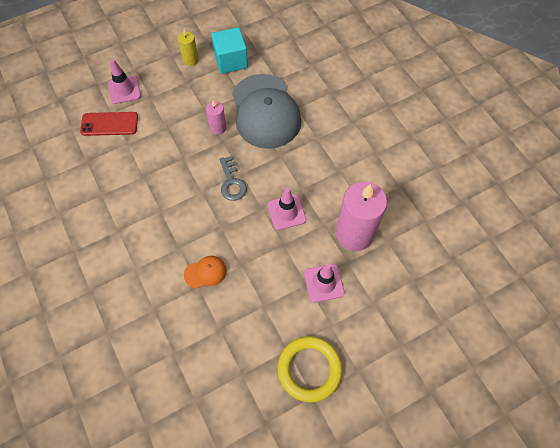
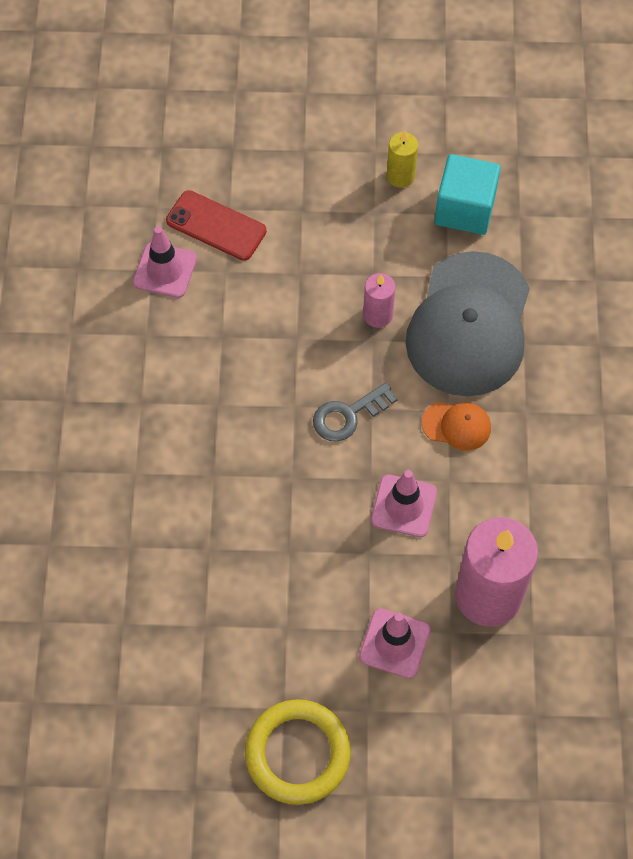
camera: 30 degrees right, 0 degrees up
(124, 90) = (268, 179): pink traffic cone -> pink traffic cone (165, 270)
(205, 272) = (231, 533): orange cap -> orange cap (457, 425)
(232, 182) = (348, 415): grey key -> grey key turned 45 degrees clockwise

